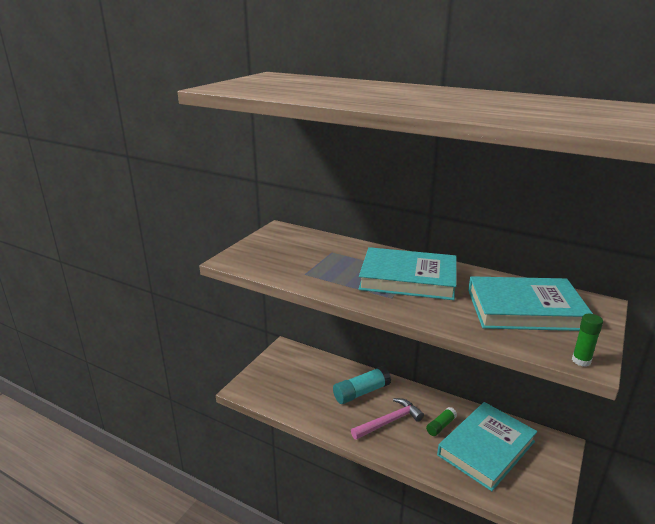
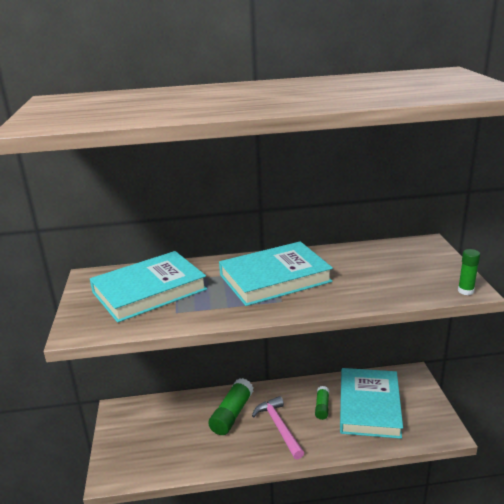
camera: 35 degrees left, 0 degrees up
(361, 392) = (232, 414): turquoise glue stick -> green glue stick
(389, 421) = (279, 427): pink hammer -> pink hammer turned 45 degrees counterclockwise
(525, 309) = (388, 267): turquoise book -> turquoise book (149, 291)

